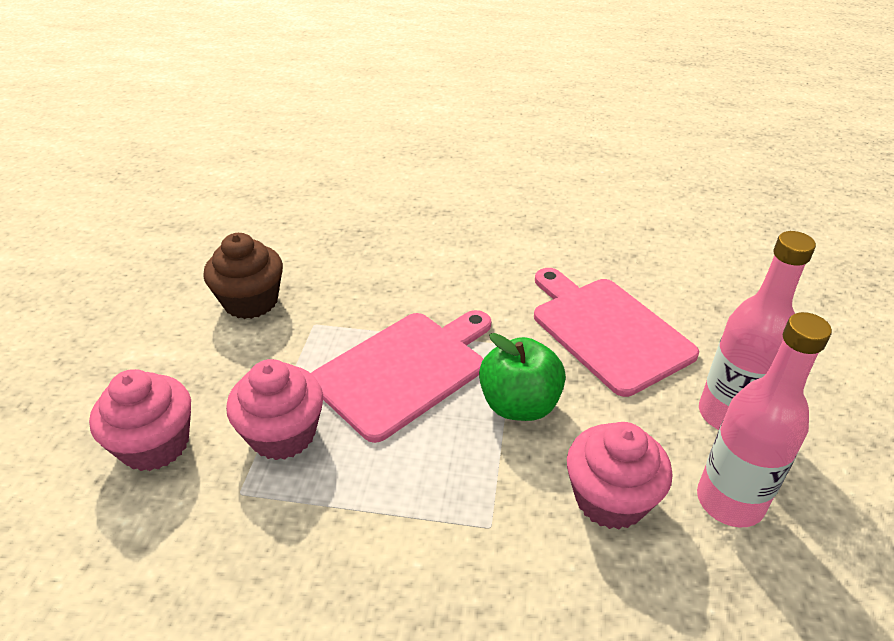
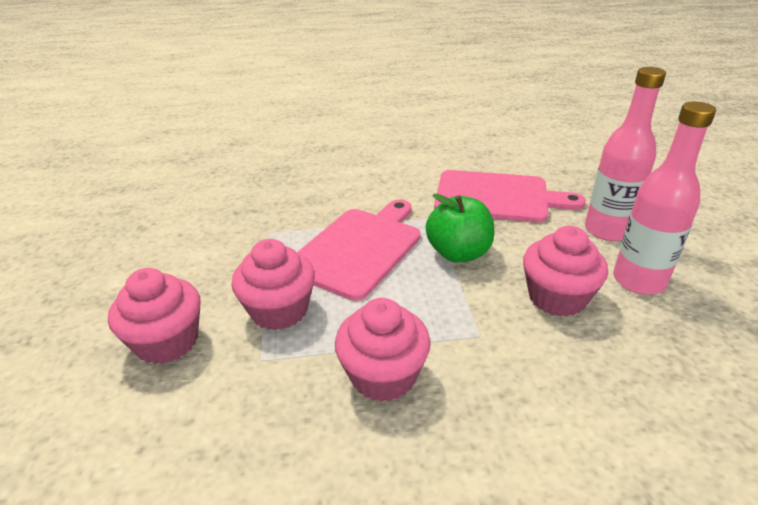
camera: 15 degrees left, 5 degrees down
(251, 301) = (208, 227): brown cupcake -> none
(358, 549) = (383, 375): none -> pink cupcake
(607, 330) = (497, 197): pink cutting board -> pink cutting board turned 150 degrees clockwise

